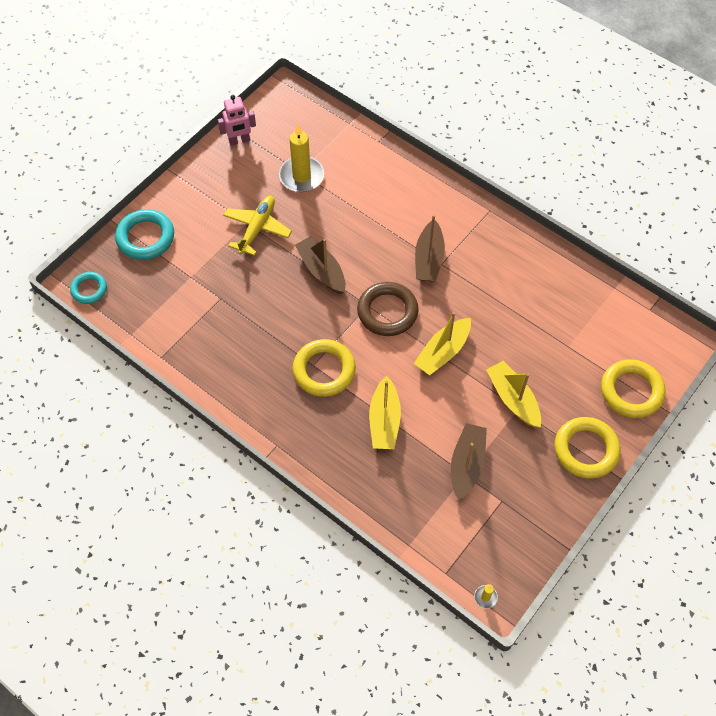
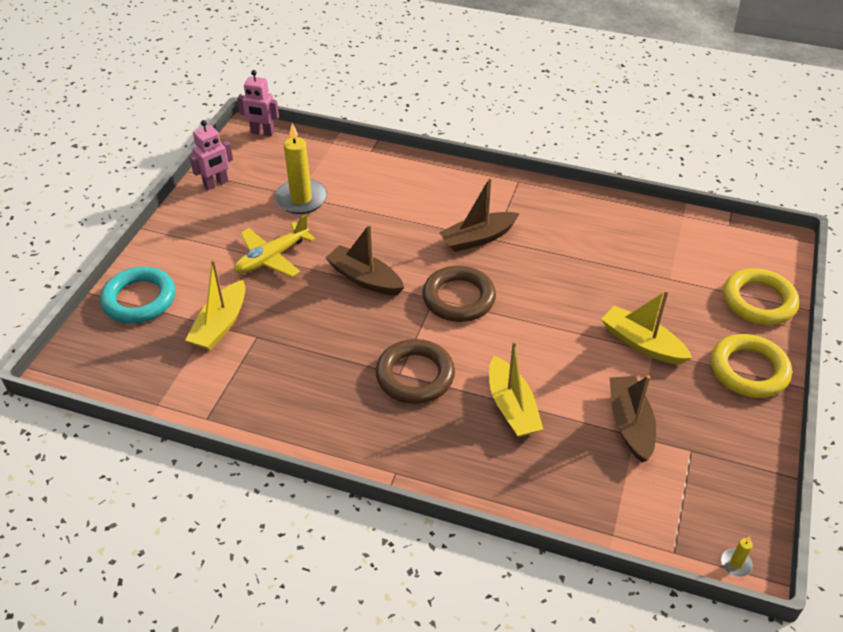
camera: 20 degrees left, 15 degrees down
(89, 289) = (85, 371): turquoise ring -> none
(257, 228) = (272, 258): yellow plane -> yellow plane turned 135 degrees counterclockwise
(295, 96) = (262, 133): none -> pink robot
(324, 370) = (415, 375): yellow ring -> brown ring
(428, 259) = (478, 238): brown boat -> brown boat turned 75 degrees clockwise
(443, 352) = (540, 320): yellow boat -> yellow boat (220, 325)

